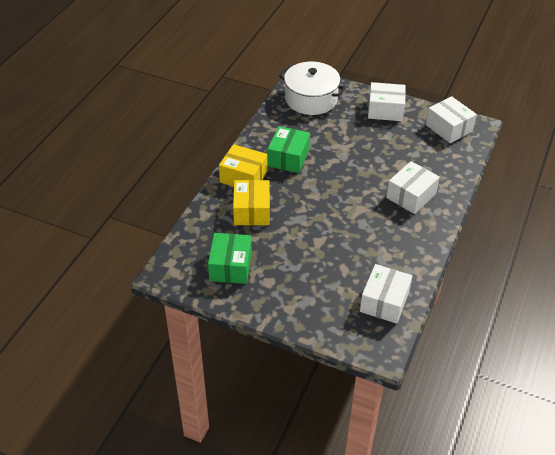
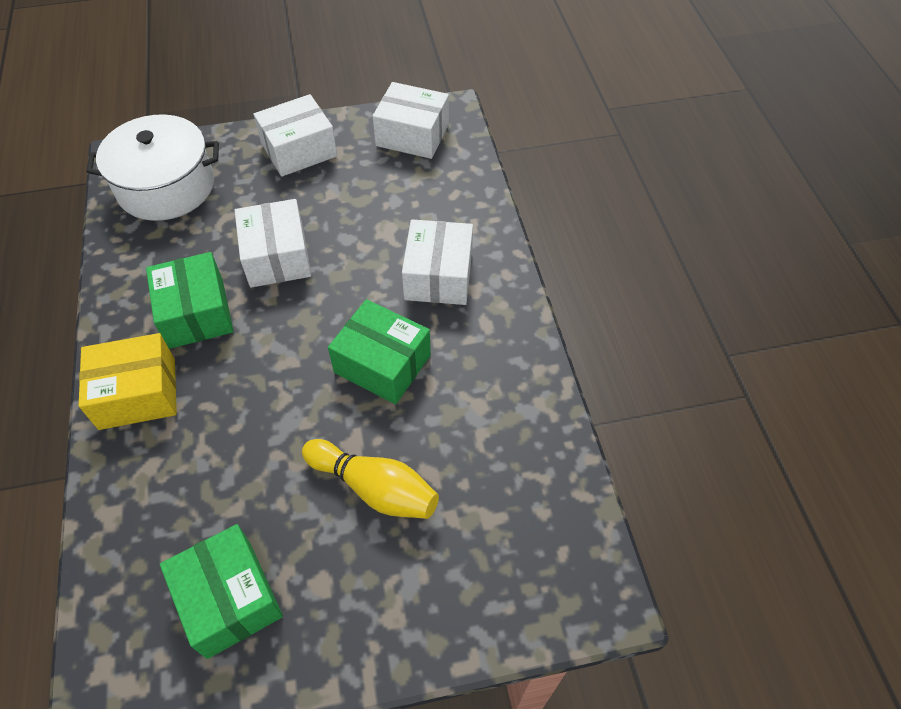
camera: 35 degrees left, 10 degrees up
(251, 211) = (196, 455): yellow box -> none
(316, 261) = (374, 488): none -> yellow bowling pin
(355, 218) = (382, 364): none -> green box
(384, 302) = (535, 495): white box -> white box (277, 257)

